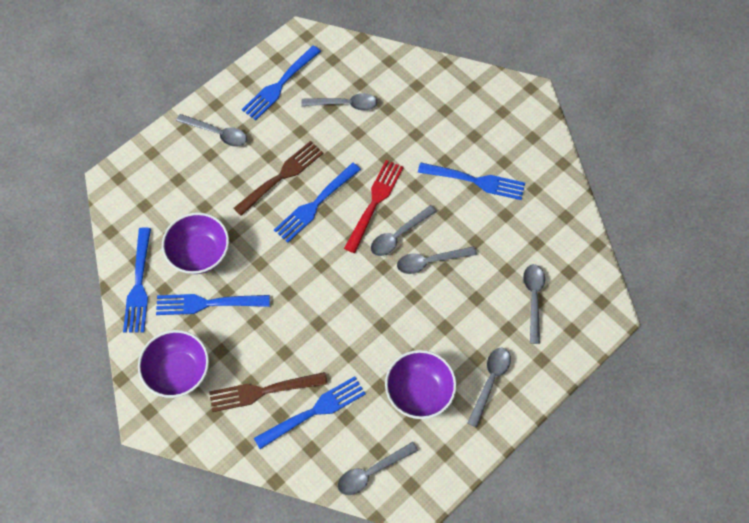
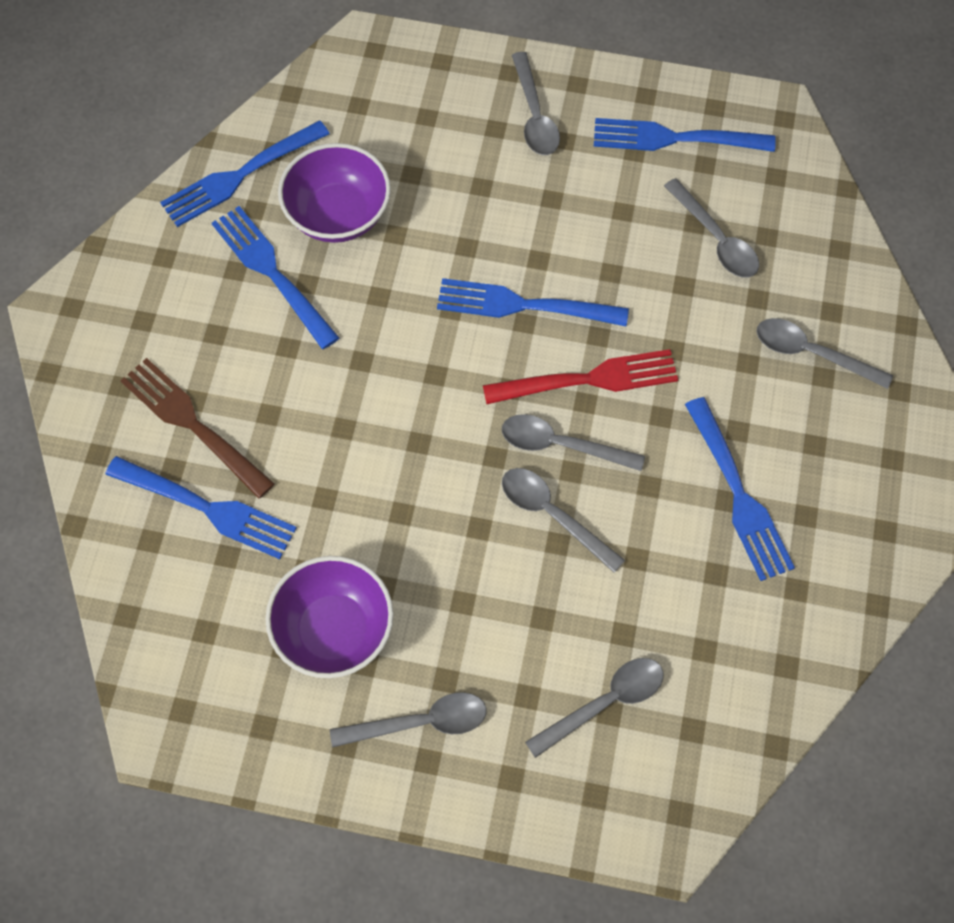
camera: 55 degrees right, 0 degrees up
(178, 371) = (150, 303): purple bowl -> none
(281, 177) = (531, 235): brown fork -> none
(371, 472) = (168, 642): grey spoon -> grey spoon (812, 353)

